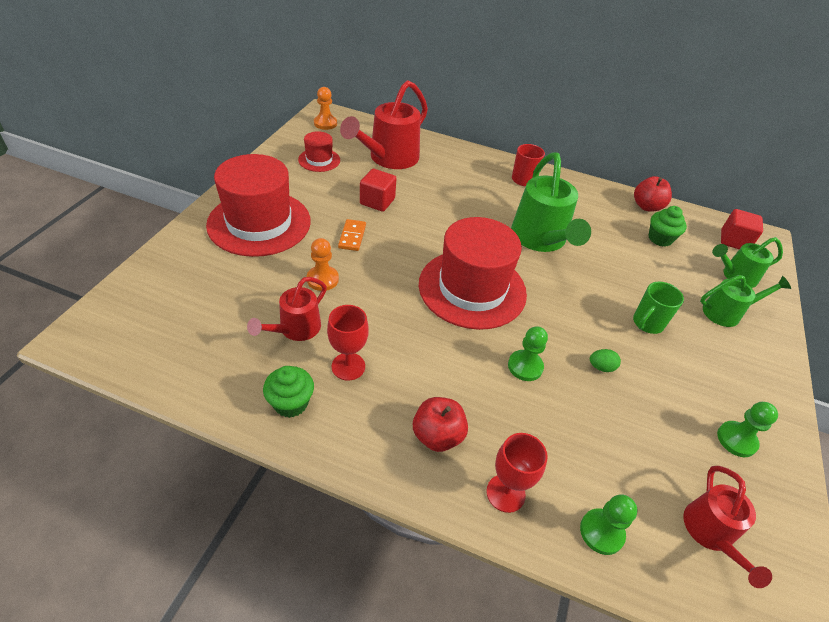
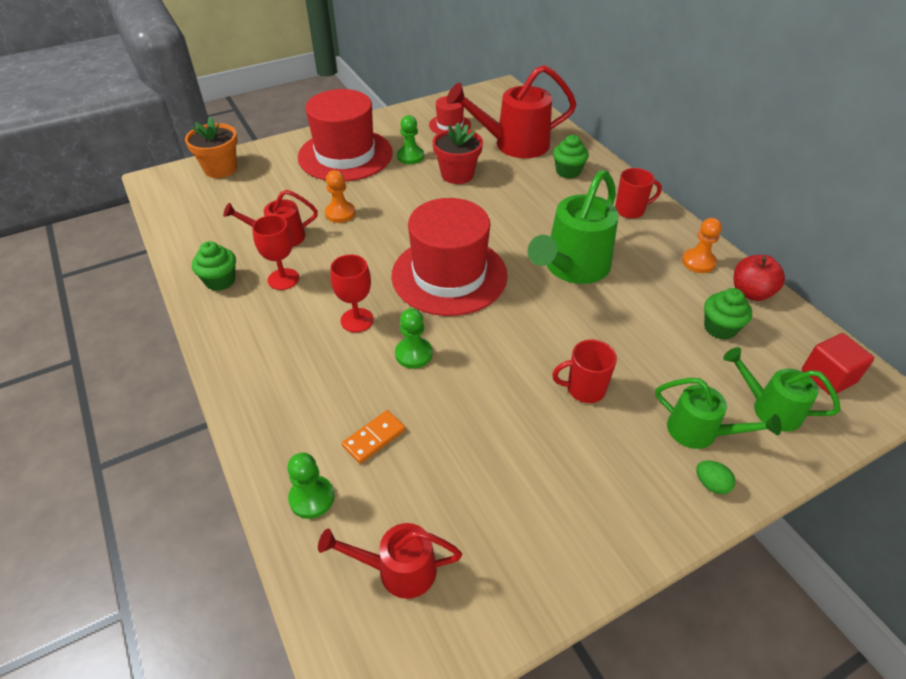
camera: 45 degrees right, 0 degrees up
(142, 291) = (220, 169): none -> orange flower pot
(325, 123) = (493, 97): orange pawn -> orange pawn (698, 262)
(352, 236) = (401, 193): orange domino -> orange domino (374, 438)
(377, 201) = (457, 175): red cube -> red flower pot
(437, 435) = (283, 357): red apple -> none
(452, 166) = (568, 172): none -> green cupcake
(505, 493) = (279, 423): red goblet -> red goblet (357, 320)
(601, 367) = (482, 394): green egg -> green egg (711, 484)
(647, 323) = (584, 389): green mug -> red mug
(710, 534) = (398, 570): red watering can -> red watering can turned 45 degrees clockwise
(736, 440) = (534, 531): green pawn -> green pawn (410, 156)

